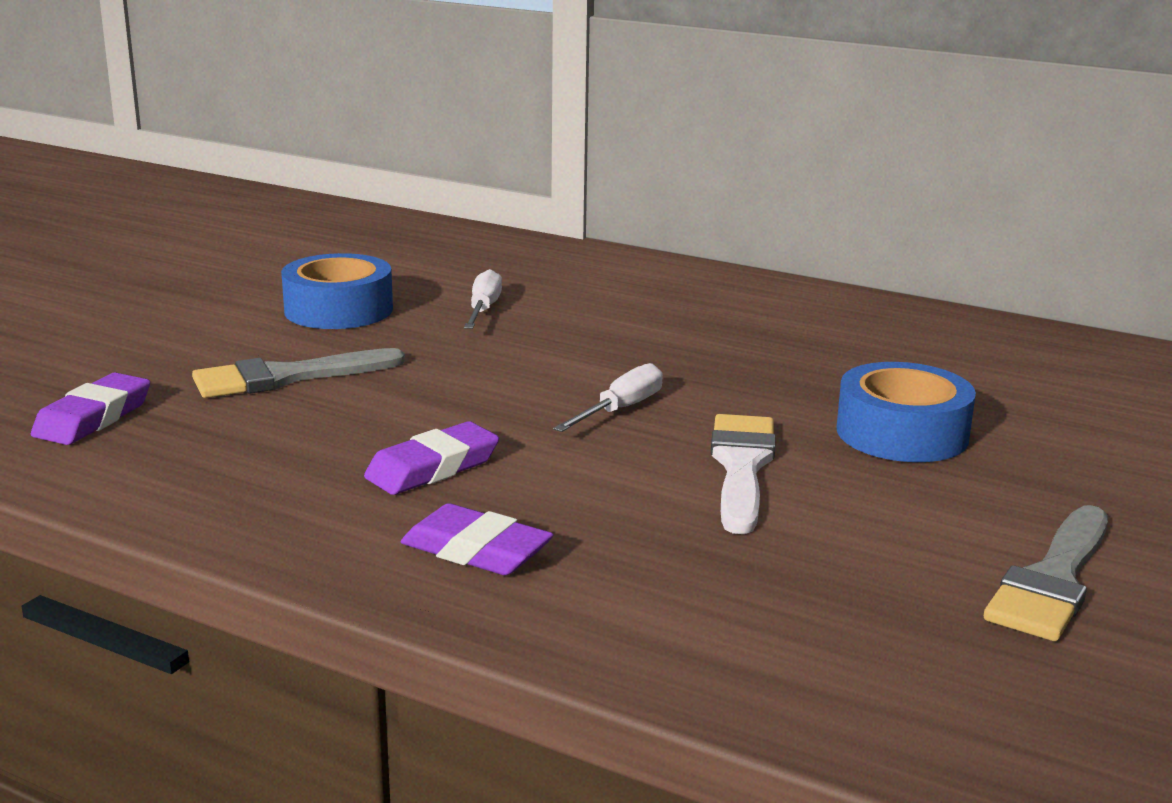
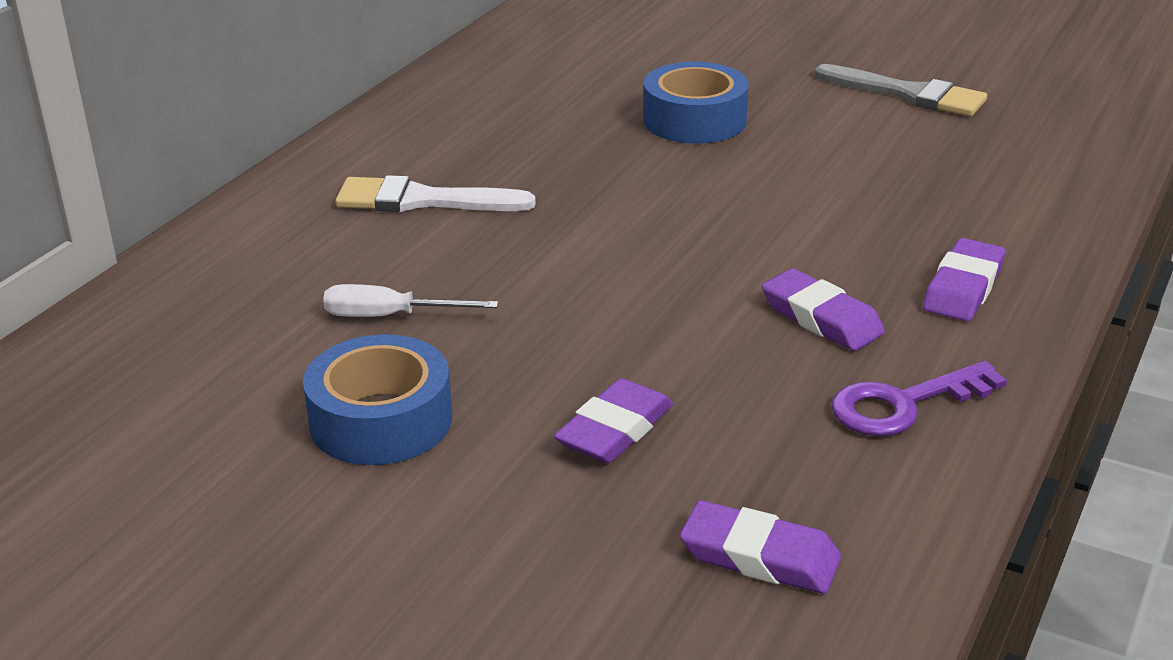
camera: 90 degrees left, 10 degrees up
(262, 492) = (903, 404): none -> purple key
(287, 377) = (614, 430): grey brush -> purple eraser
(620, 410) = (670, 231): white screwdriver -> none
(741, 467) = (775, 182): white brush -> white brush (422, 200)

